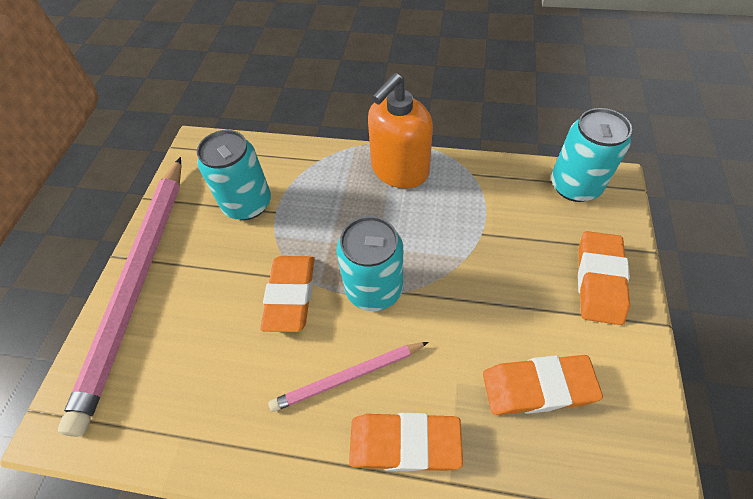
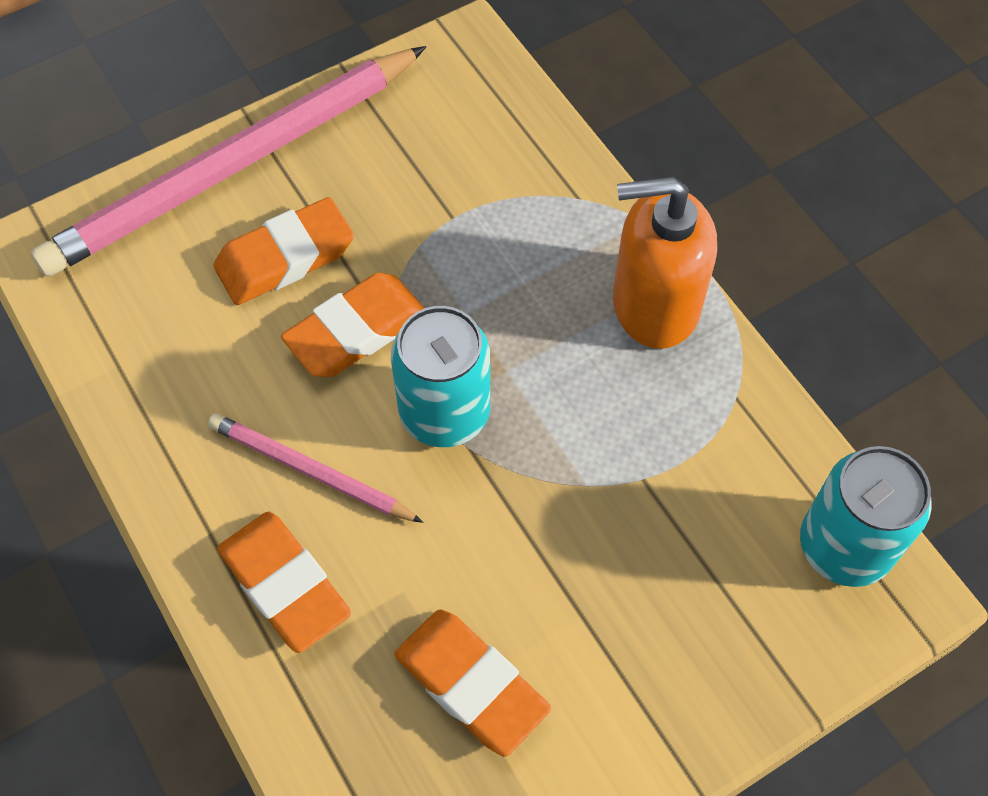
camera: 45 degrees right, 5 degrees up
(247, 204) = (434, 178): turquoise can -> none
(599, 280) = (697, 671): orange eraser -> orange eraser (285, 258)

